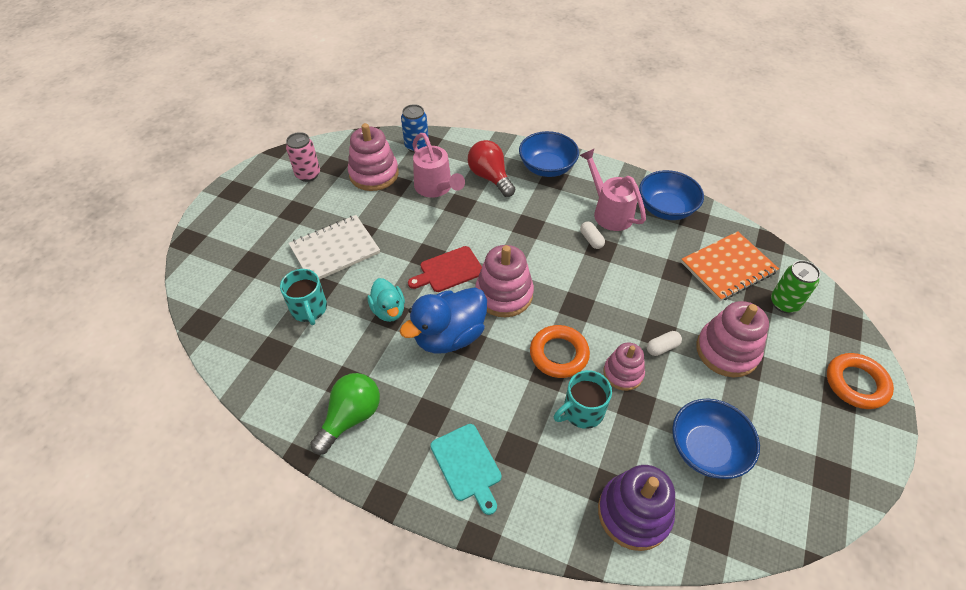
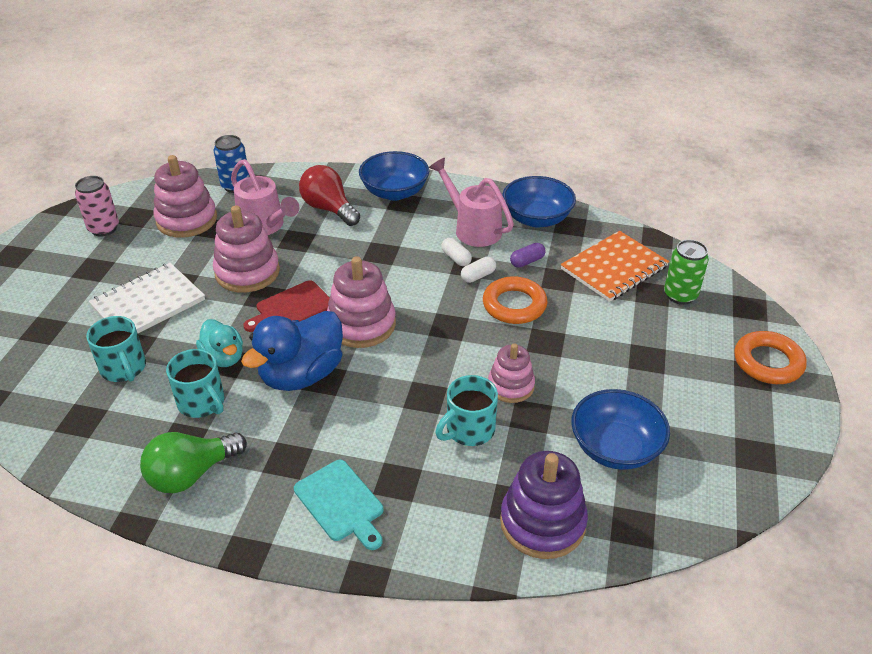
camera: 10 degrees left, 10 degrees down
(351, 417) = (191, 474): green light bulb -> green light bulb turned 150 degrees counterclockwise
(367, 351) = (202, 403): none -> turquoise mug
(559, 354) = (434, 376): orange ring -> orange ring (514, 305)
(652, 251) = (527, 261): none -> purple capsule
(662, 347) = (551, 355): white capsule -> white capsule (478, 276)
(727, 351) = (624, 349): pink stacking toy -> pink stacking toy (247, 272)

